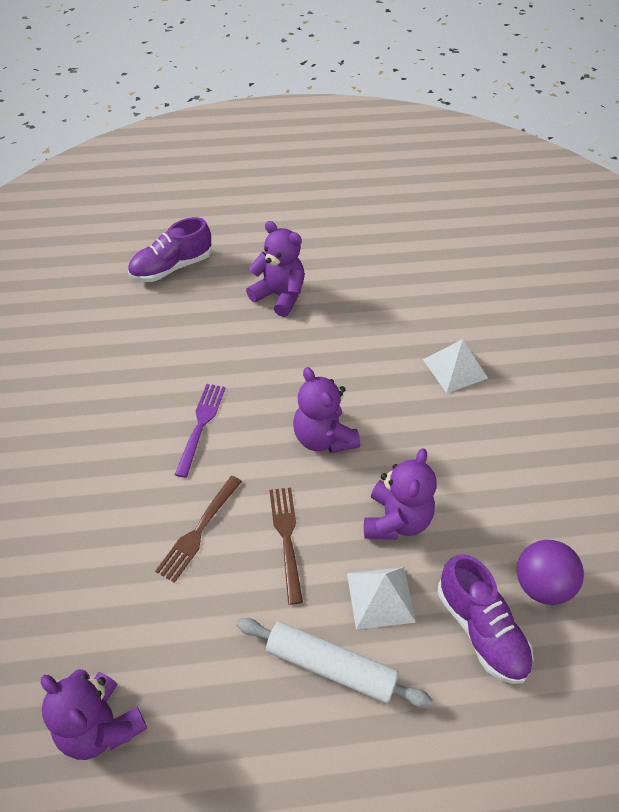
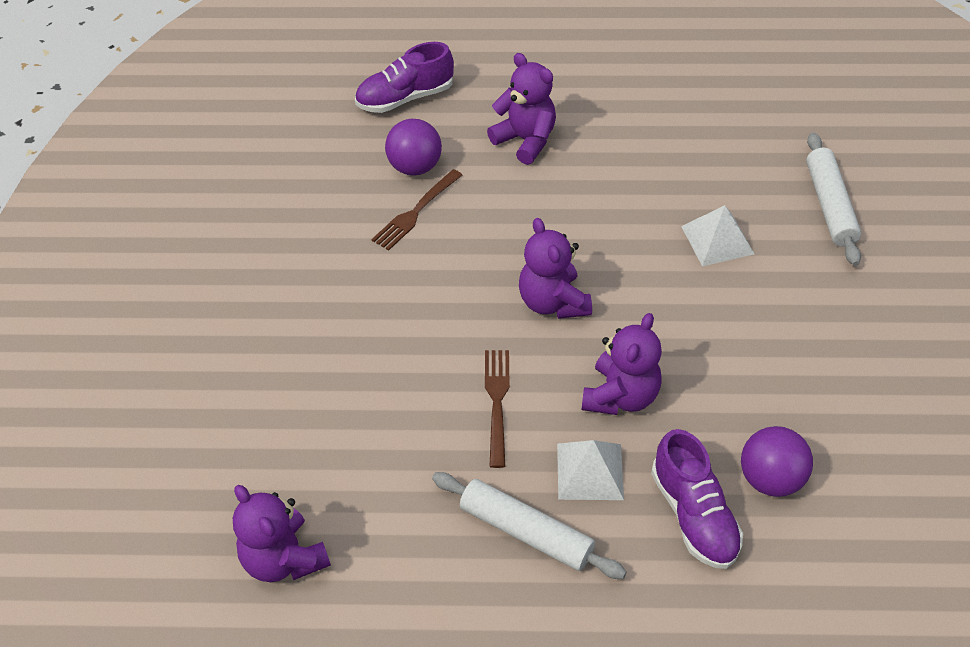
camera: 10 degrees right, 0 degrees up
(187, 327) = (415, 167): none -> purple ball
(199, 531) = (403, 384): brown fork -> brown fork (416, 212)
(201, 425) = (418, 276): purple fork -> none
(541, 330) = (830, 205): none -> white rolling pin

